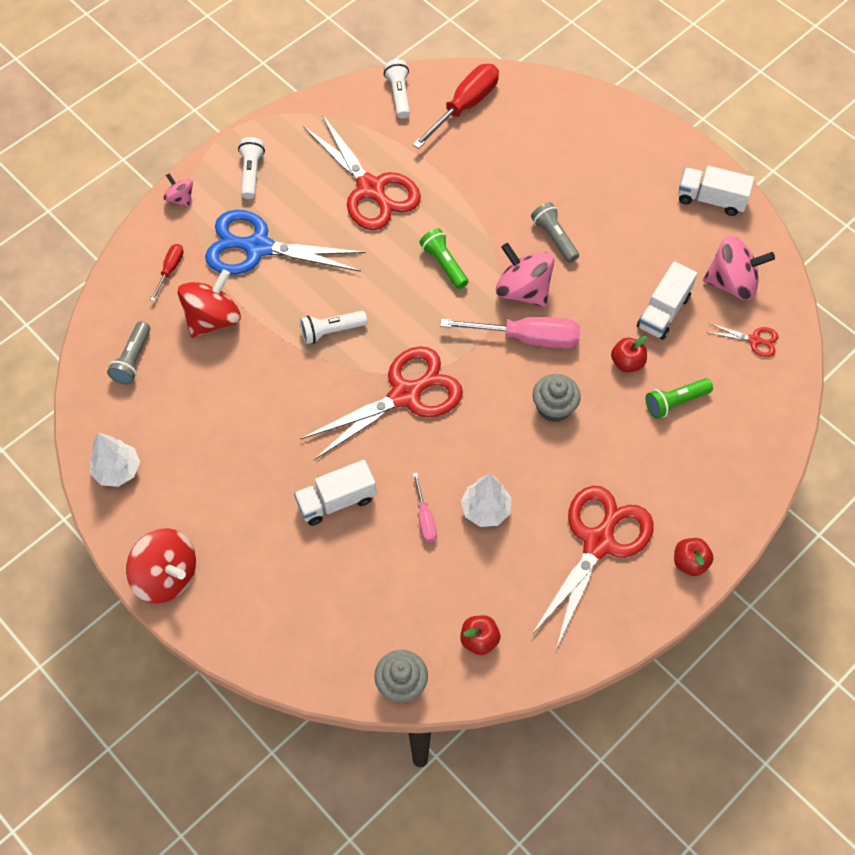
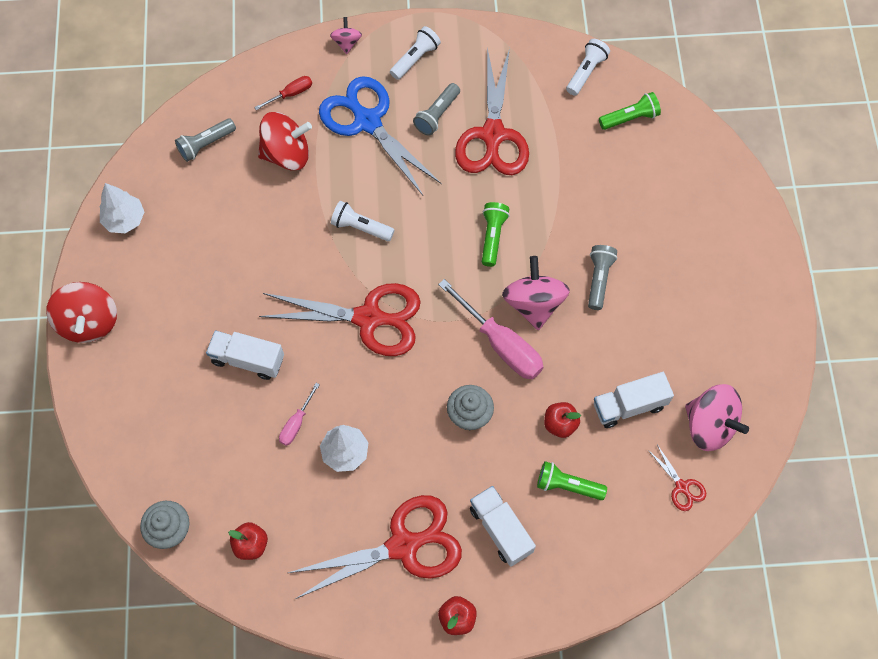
camera: 40 degrees right, 5 degrees up
(311, 204) = (437, 115): none -> grey flashlight
(464, 106) = (630, 118): red screwdriver -> green flashlight
(711, 199) = (761, 343): white truck -> white truck (501, 530)

